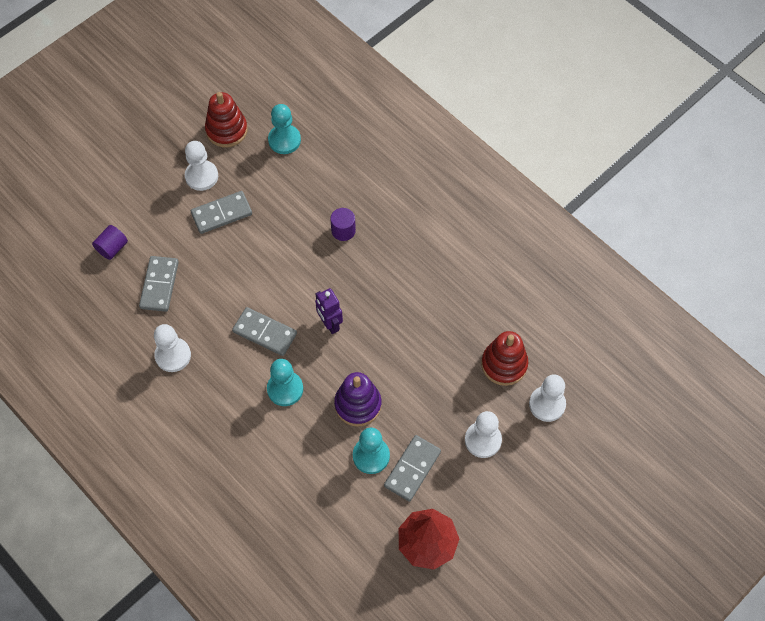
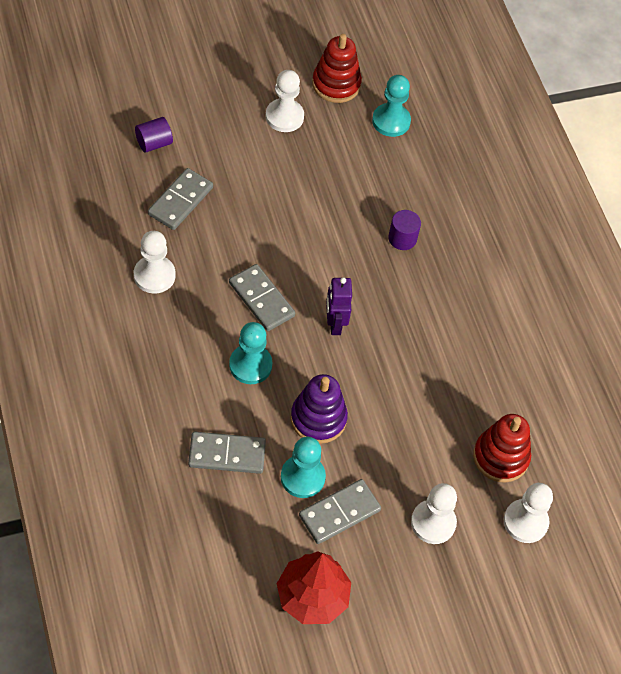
camera: 20 degrees right, 5 degrees down
(221, 214) = (284, 162): grey domino -> grey domino (227, 454)

